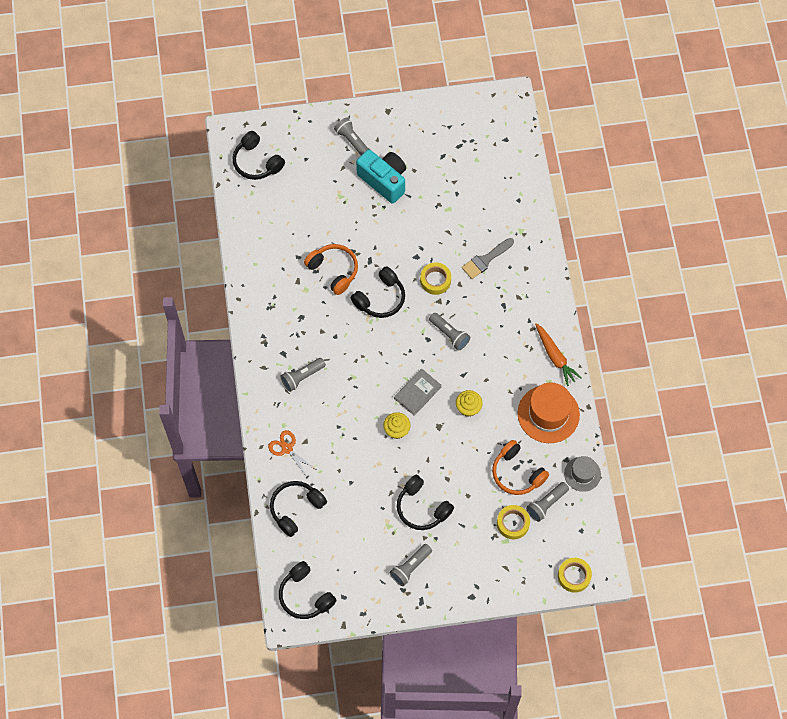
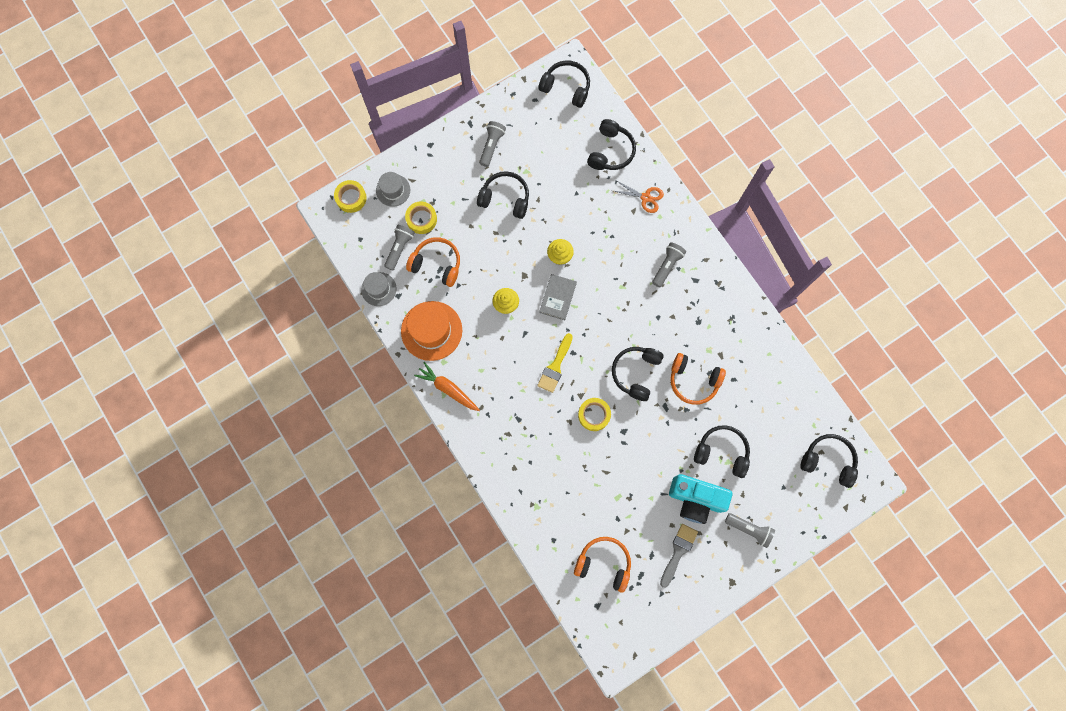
camera: 155 degrees right, 10 degrees up
(341, 205) = (721, 452): none -> black headphones
(449, 334) = (555, 366): grey flashlight -> yellow brush
(485, 166) = (604, 563): none -> orange headphones
(485, 260) = (556, 458): grey brush -> grey brush (678, 551)
(529, 565) = (393, 190): none -> grey hat

